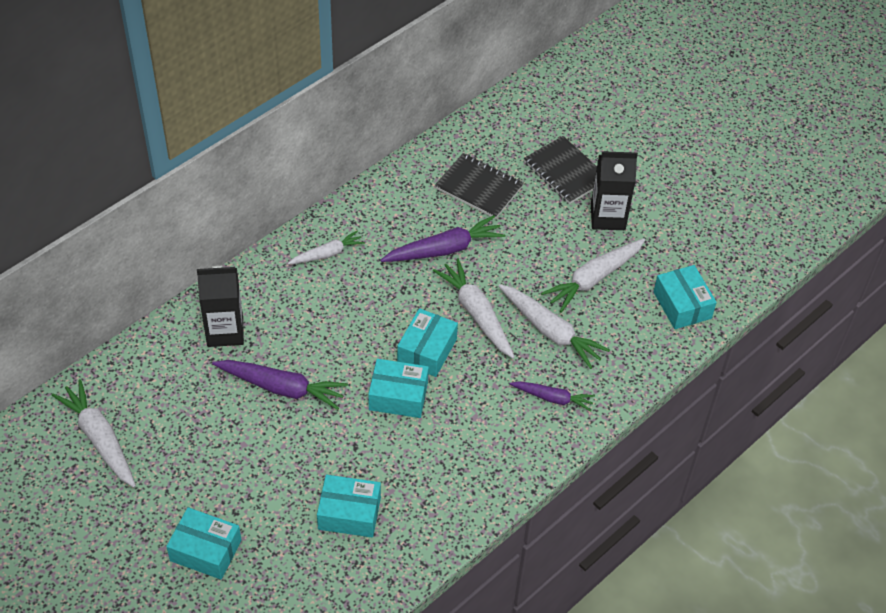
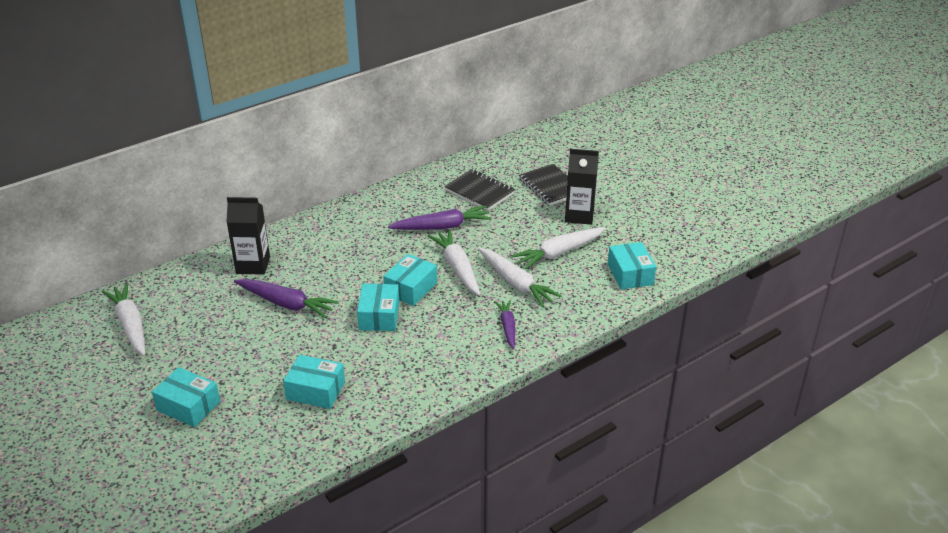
camera: 10 degrees right, 15 degrees down
(327, 254) = (348, 223): white carrot -> none
(398, 396) = (379, 316): turquoise box -> turquoise box turned 75 degrees clockwise
(552, 398) = (507, 327): purple carrot -> purple carrot turned 120 degrees counterclockwise

